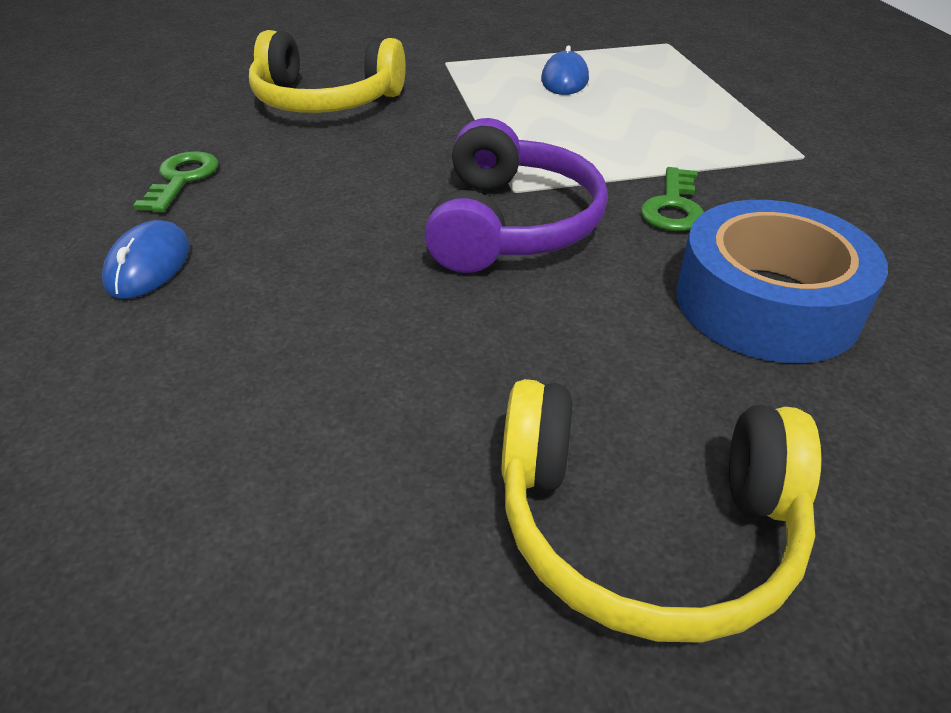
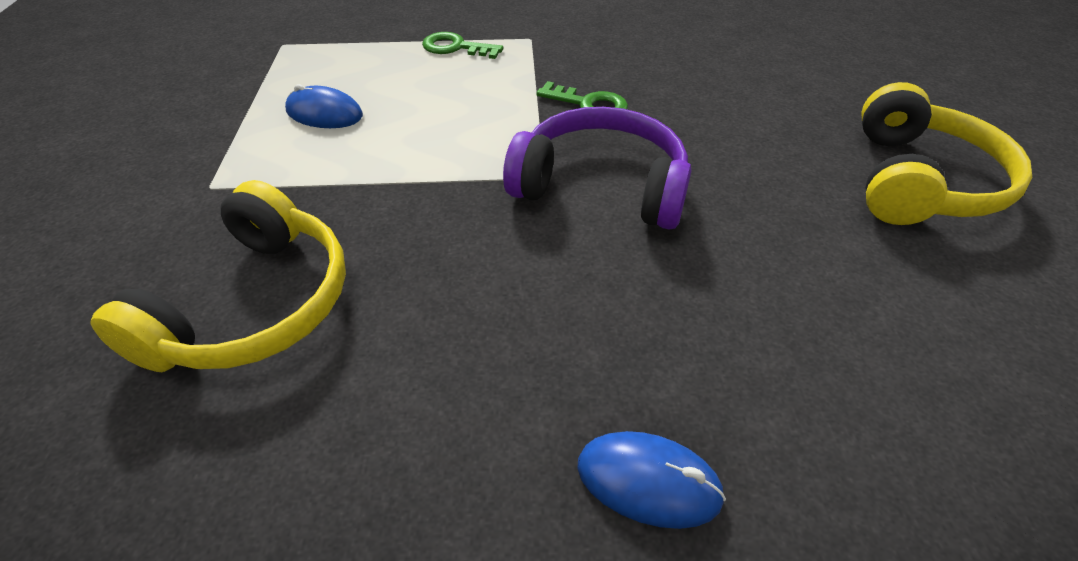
camera: 80 degrees left, 5 degrees up
(182, 179) = (430, 467): green key -> green key (456, 47)
(766, 303) = (711, 96): blue tape -> none

